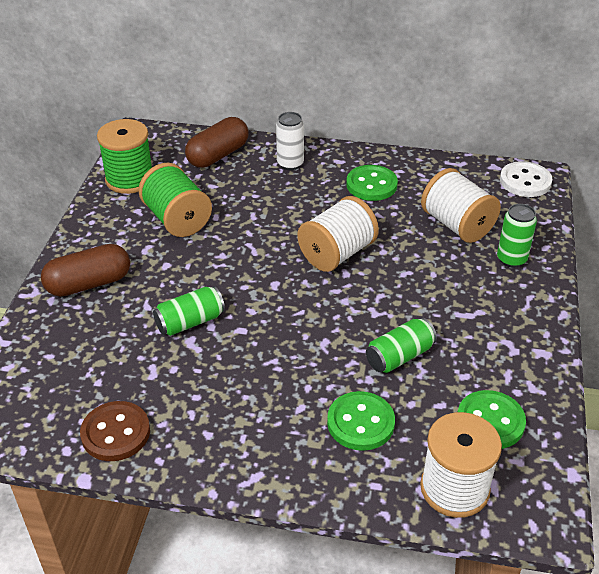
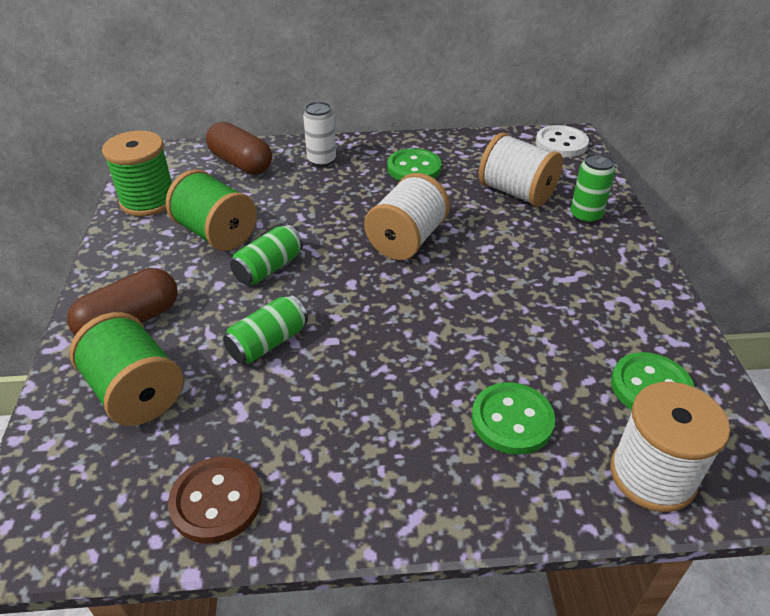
camera: 15 degrees left, 0 degrees up
(79, 341) = (136, 392): none -> green spool
(218, 155) = (241, 163): brown capsule -> brown capsule turned 75 degrees counterclockwise
(399, 356) = (520, 335): green can -> green can (269, 268)

